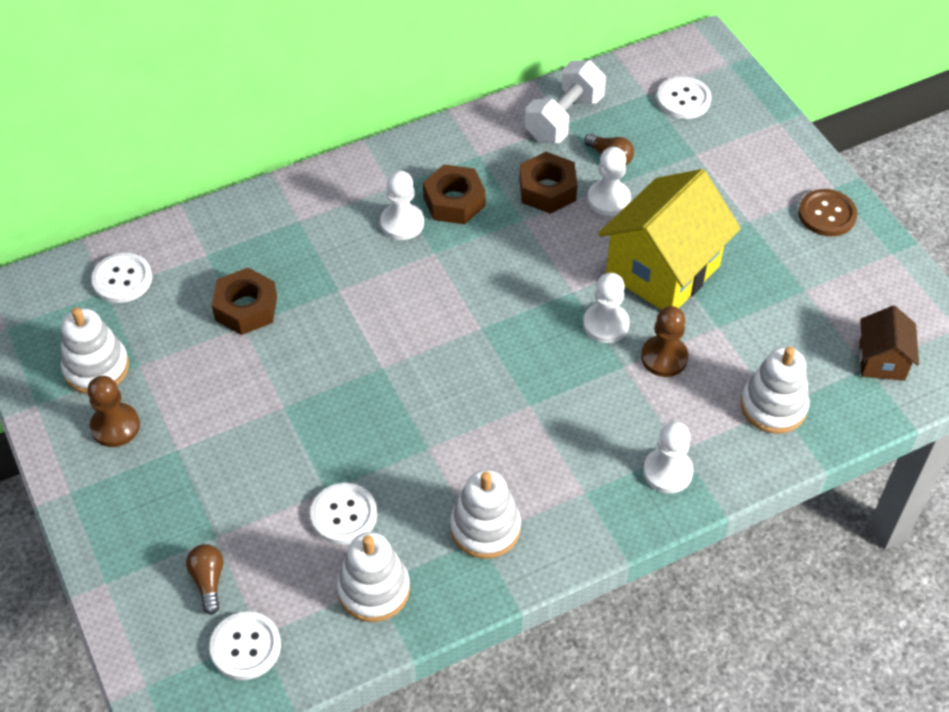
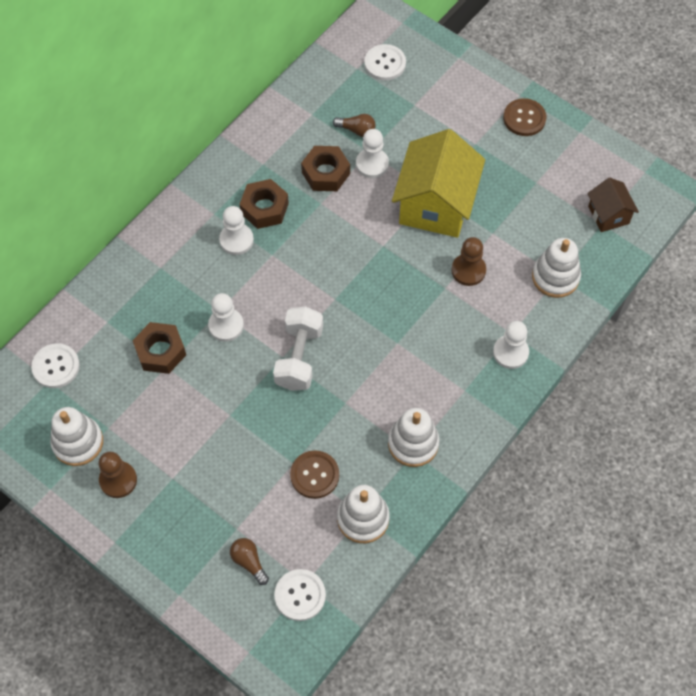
camera: 25 degrees left, 10 degrees up
(344, 515) = (314, 475): white button -> brown button
(564, 118) = (308, 111): white dumbbell -> white dumbbell (299, 357)
(605, 324) = (417, 261): white pawn -> white pawn (226, 325)

